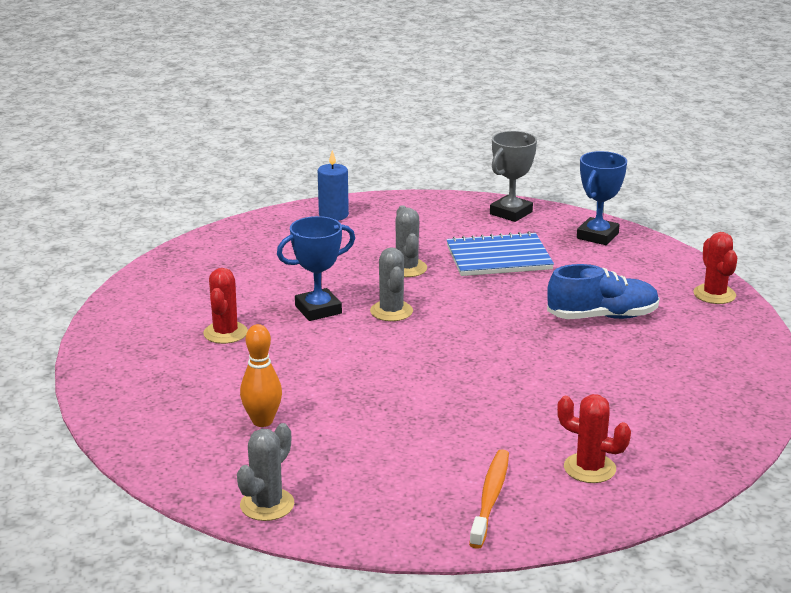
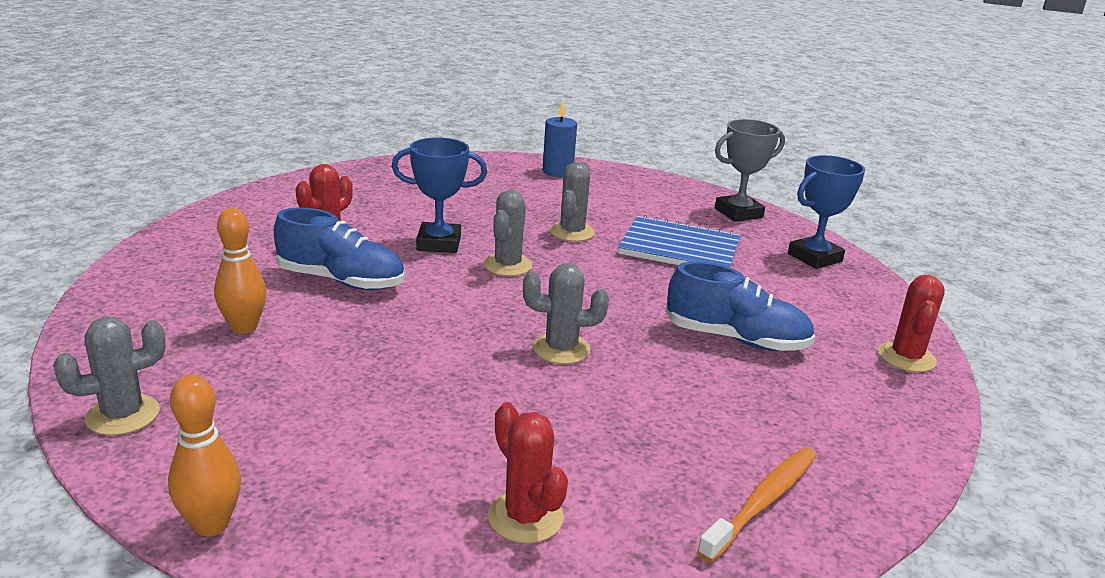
camera: 25 degrees right, 0 degrees up
(284, 363) = (341, 281): none -> blue shoe
(417, 539) = (211, 525): none -> orange bowling pin
(490, 498) = (360, 506): orange toothbrush -> orange toothbrush (762, 502)
(499, 361) = (561, 349): none -> grey cactus

